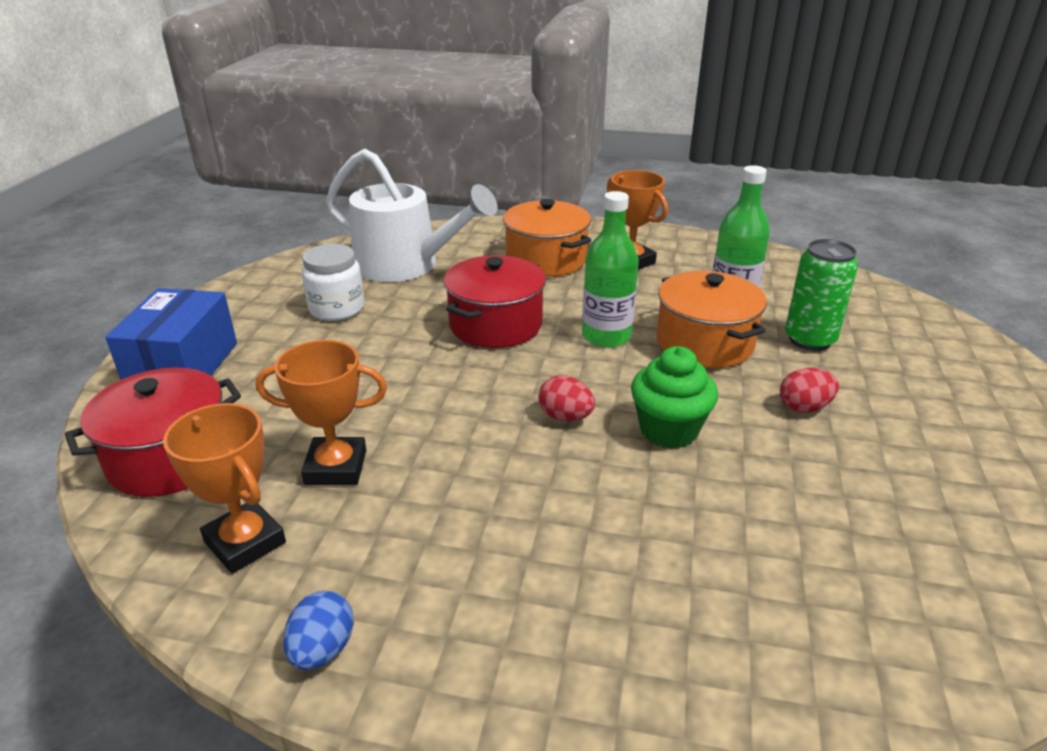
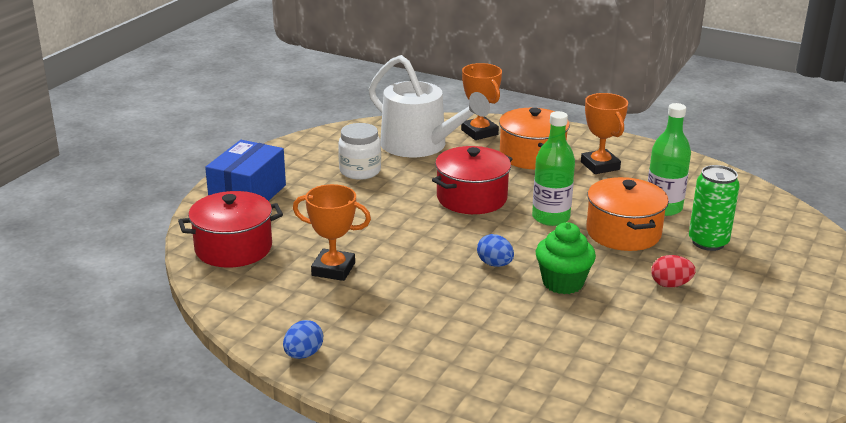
camera: 15 degrees right, 5 degrees down
(245, 542) = (270, 299): orange trophy -> orange trophy (479, 132)
(565, 417) = (495, 264): red egg -> blue egg

